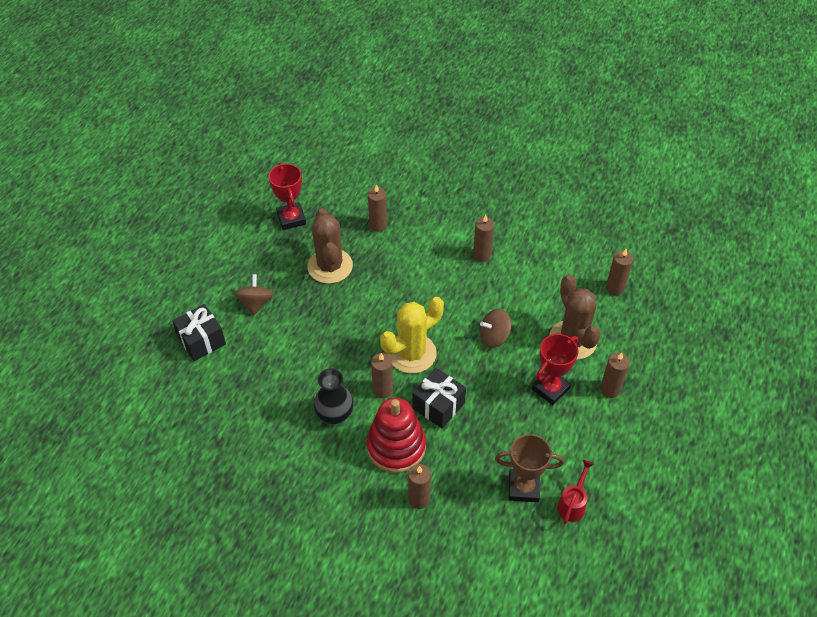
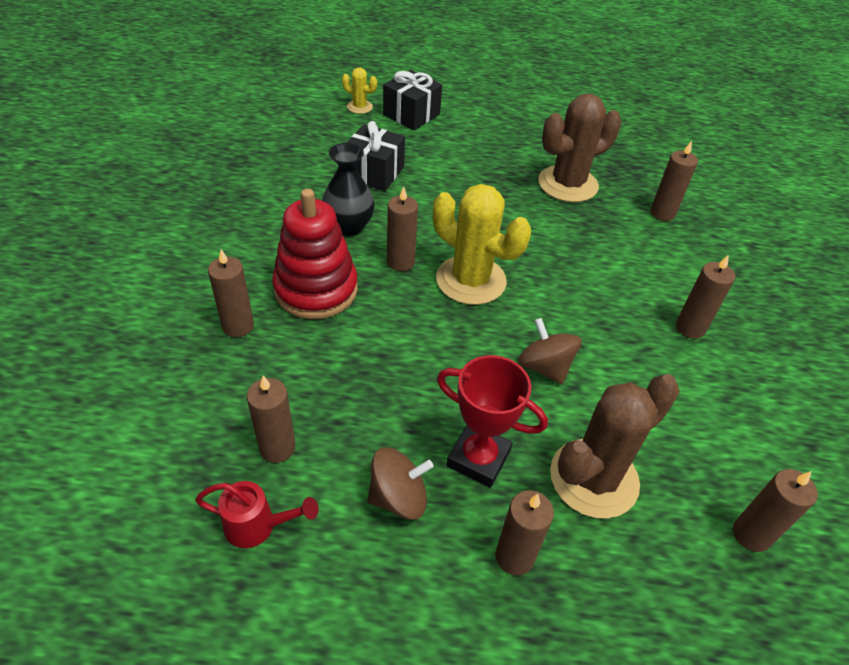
camera: 70 degrees right, 5 degrees down
(175, 376) = (359, 107): none -> yellow cactus
(256, 303) = (480, 140): brown spinning top -> brown spinning top (398, 497)
(291, 219) = (617, 143): red trophy -> none
(438, 405) = (395, 321): black gift -> black gift (374, 173)
(523, 488) = (277, 448): brown trophy -> brown candle

